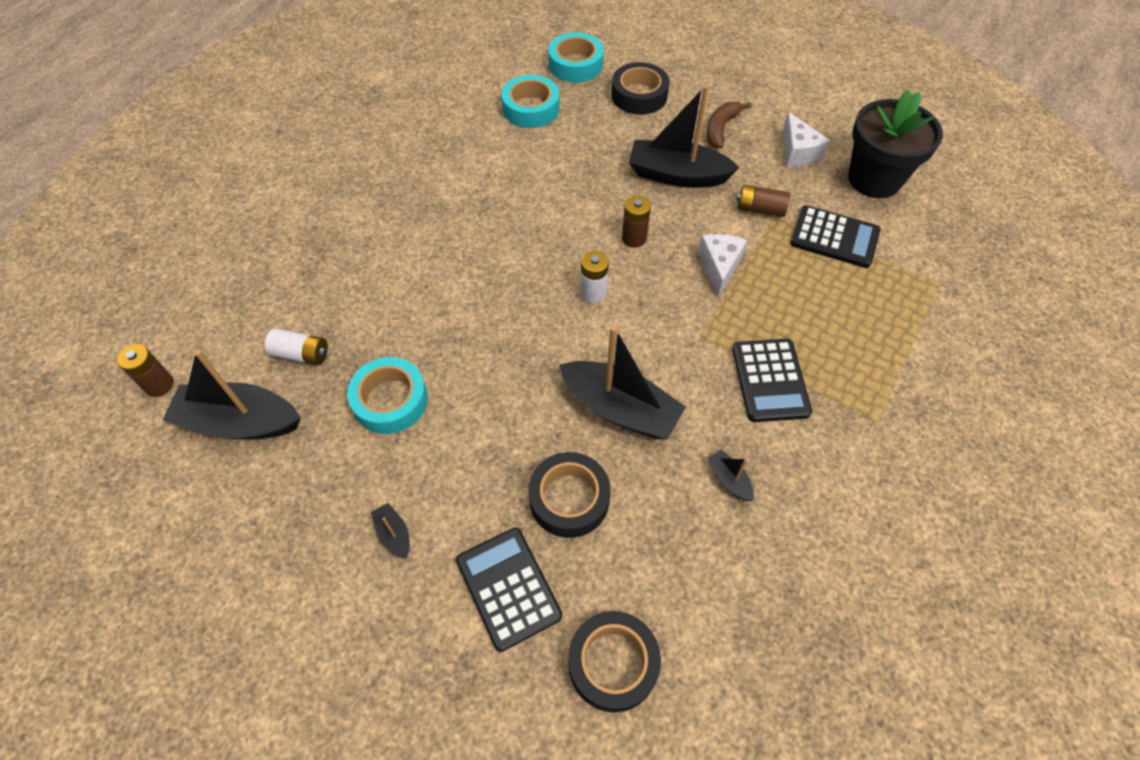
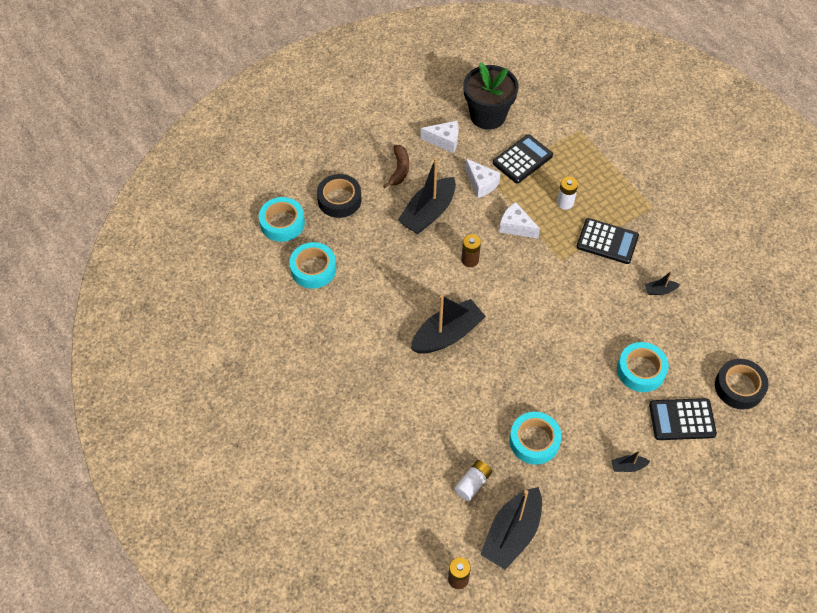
camera: 65 degrees left, 0 degrees up
(569, 499) = (641, 370): black tape -> turquoise tape
(593, 293) = (503, 300): white battery -> white battery (565, 203)
(620, 409) = (594, 322): black boat -> black boat (447, 334)
(721, 128) = (399, 169): brown banana -> brown banana turned 135 degrees counterclockwise
(760, 209) = (481, 184): brown battery -> white cheese

